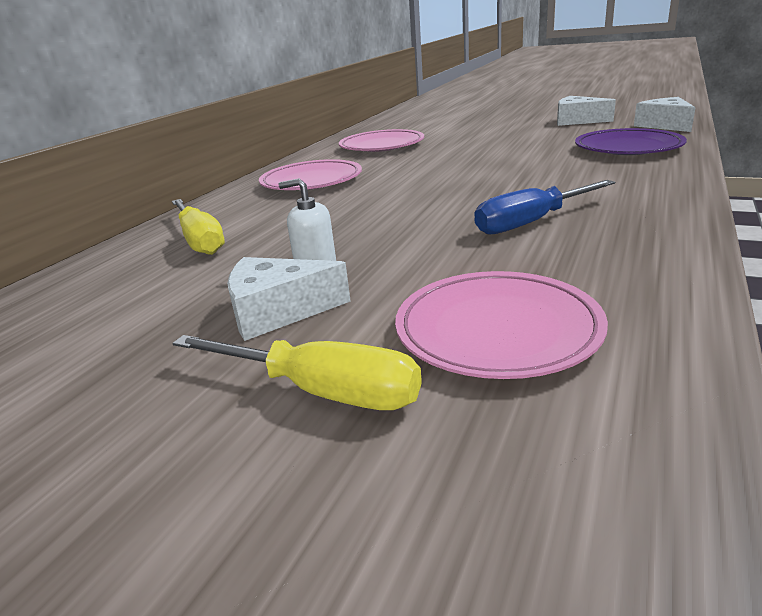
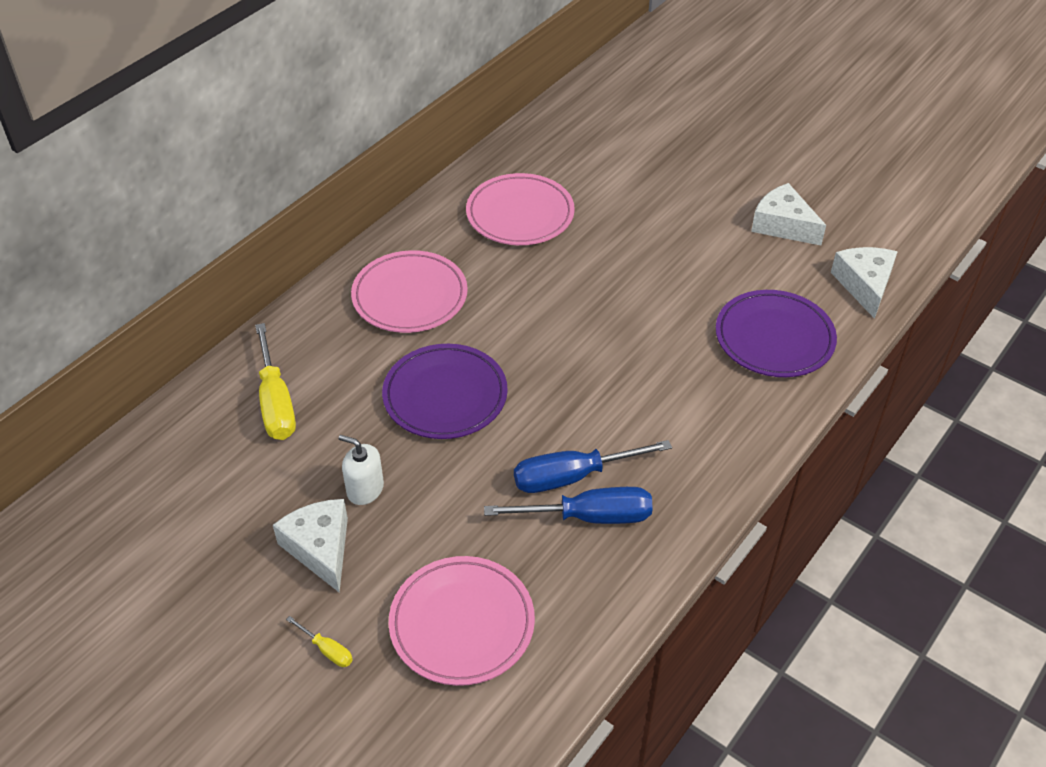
camera: 10 degrees right, 20 degrees up
(278, 311) = (320, 548): white cheese -> white cheese turned 60 degrees clockwise
(320, 391) = (327, 650): yellow screwdriver -> yellow screwdriver, size x0.46
(370, 210) = (445, 396): none -> purple plate
(572, 238) = (588, 517): none -> blue screwdriver

